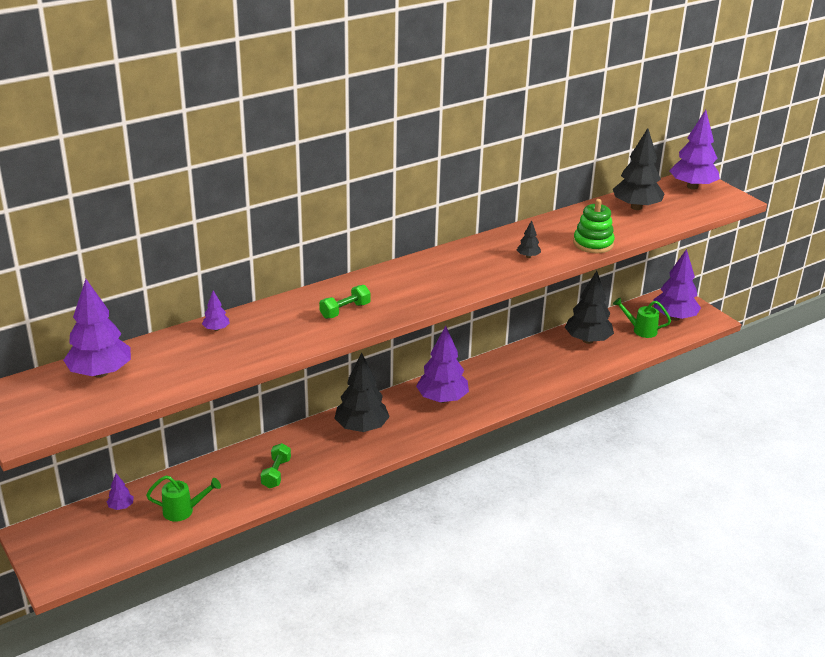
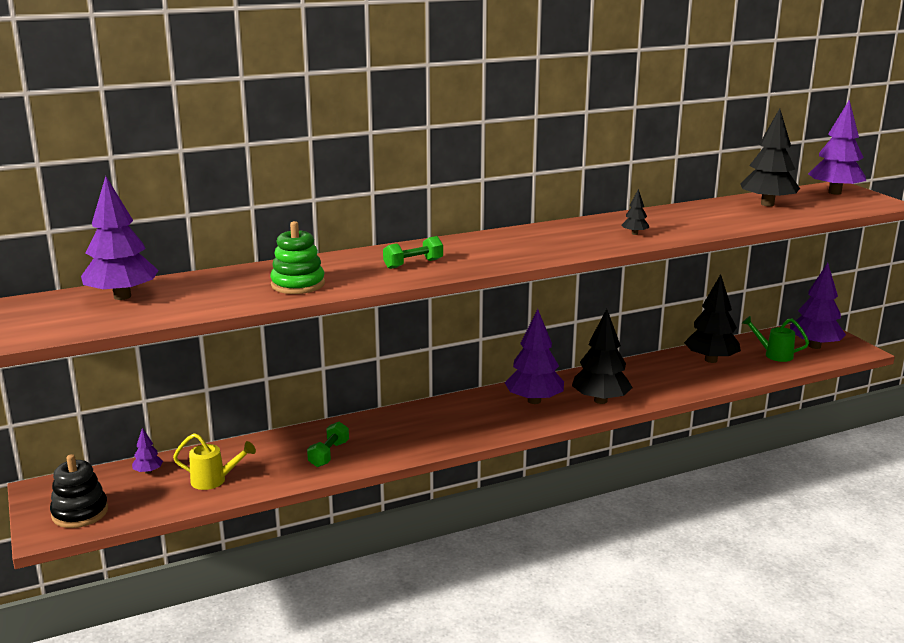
camera: 10 degrees right, 10 degrees down
(76, 555) = (80, 513): none -> black stacking toy
(184, 511) = (214, 481): green watering can -> yellow watering can
(216, 329) = (265, 271): purple tree -> none
(361, 428) = (437, 420): black tree -> black tree (600, 400)
(593, 244) = (712, 227): green stacking toy -> green stacking toy (298, 284)

